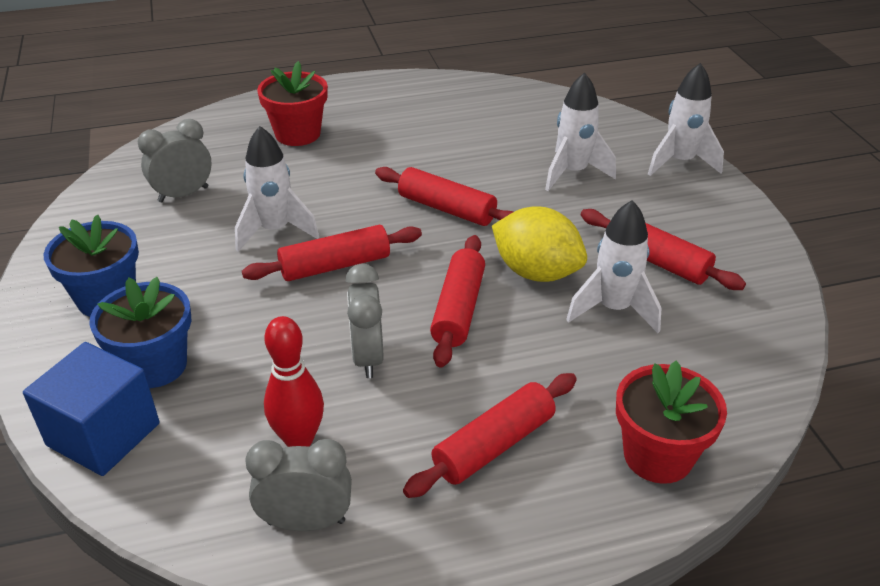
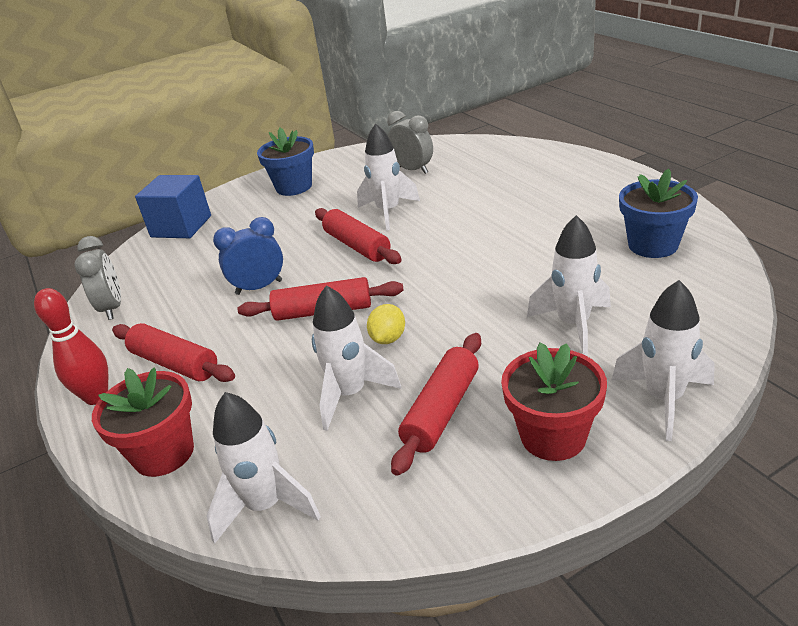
camera: 80 degrees right, 5 degrees down
(155, 365) = (238, 221): blue flower pot -> blue flower pot (653, 245)
(298, 134) = (524, 180): red flower pot -> red flower pot (553, 436)
(299, 439) = (179, 285): red bowling pin -> red bowling pin (97, 397)
(367, 357) = (259, 287): grey clock -> blue clock
(446, 209) = (460, 271): red rolling pin -> none
(536, 272) = (388, 338): yellow lemon -> yellow lemon, size x0.54
(749, 380) = (266, 506): none -> white rocket

